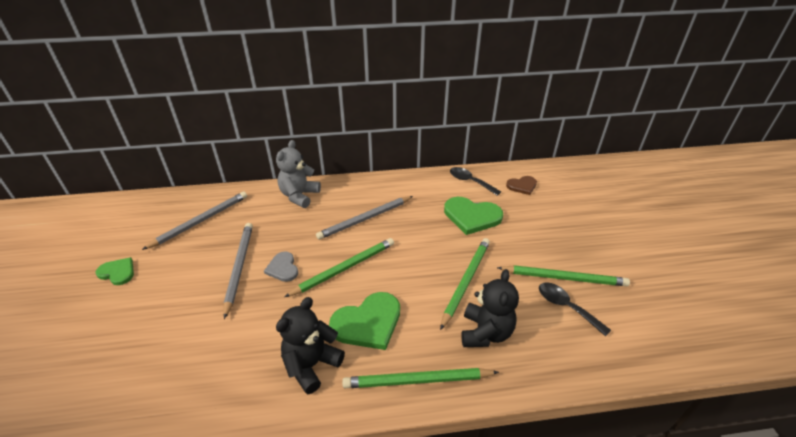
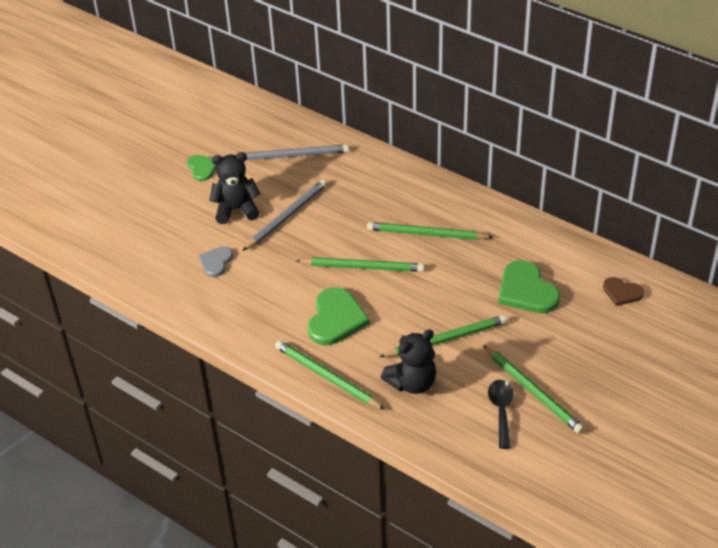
camera: 45 degrees right, 5 degrees up
(283, 268) = (317, 237): grey heart -> grey heart (216, 262)
(299, 196) = (394, 176): grey teddy bear -> none
(311, 365) = (270, 320): black teddy bear -> black teddy bear (236, 209)
(365, 219) = (426, 234): grey pencil -> green pencil
(368, 323) = (336, 319): green heart -> green heart turned 90 degrees counterclockwise
(470, 181) = (573, 256): black spoon -> none

